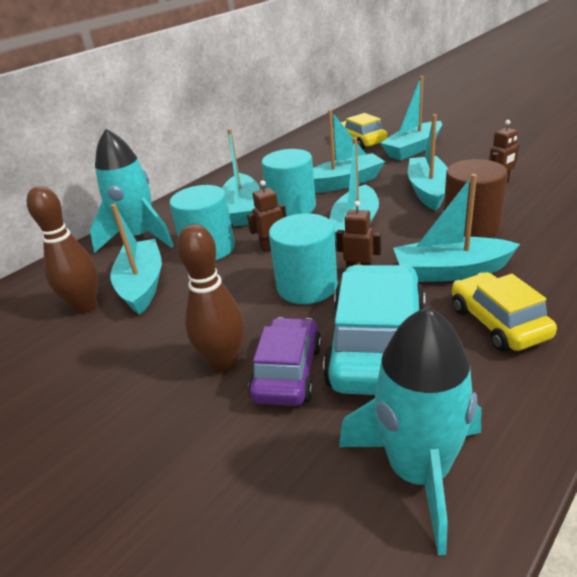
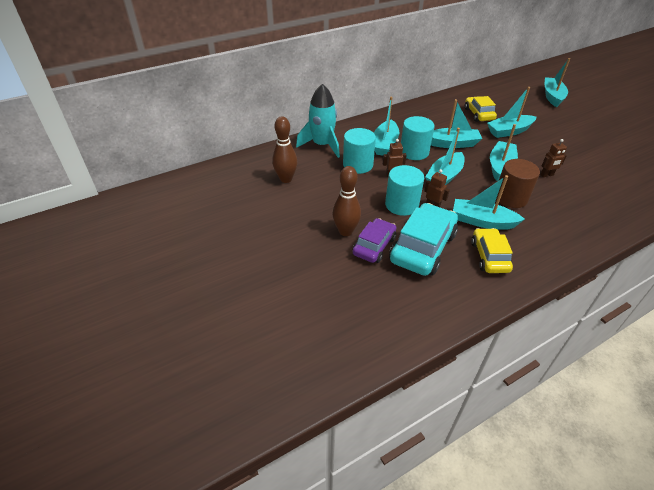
camera: 15 degrees right, 10 degrees up
(142, 285) = (317, 176): turquoise boat -> turquoise boat (552, 96)
(418, 472) = (412, 307): turquoise rocket -> none

